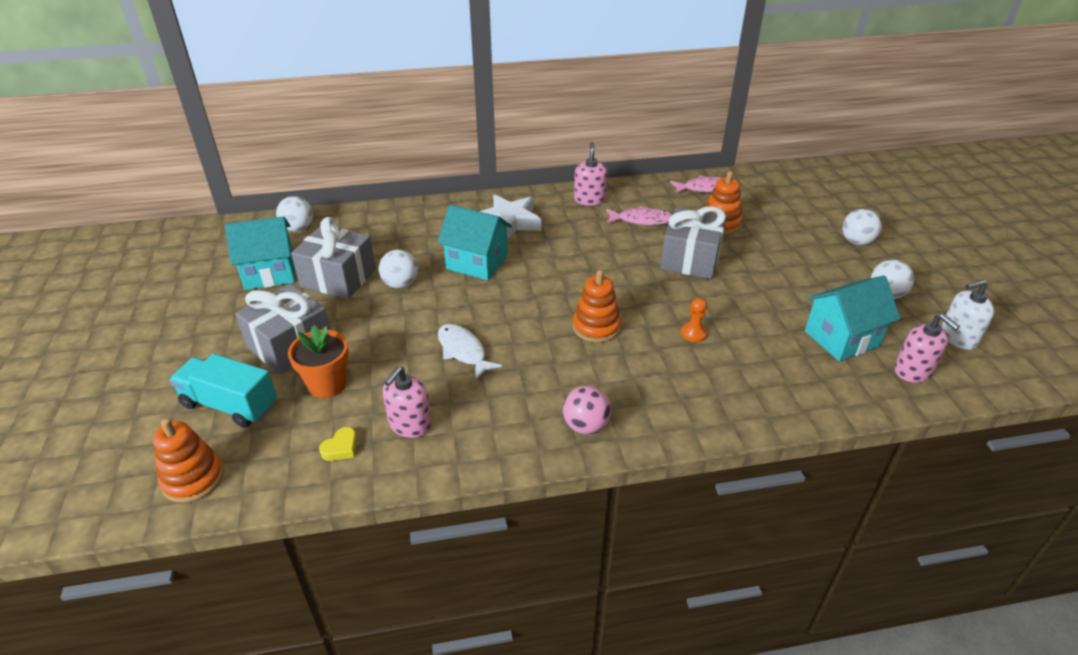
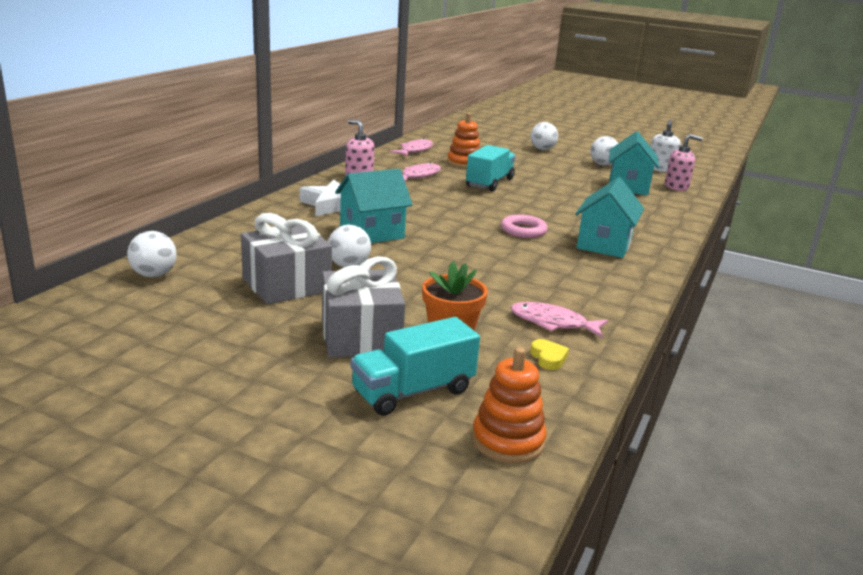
camera: 55 degrees left, 15 degrees down
(270, 273) = (211, 310): turquoise house -> turquoise house (604, 245)
(410, 424) = (553, 323): pink soap dispenser -> pink fish
(463, 351) = (485, 276): white fish -> none
(585, 426) = (628, 270): pink ball -> none
(596, 327) = (523, 230): orange stacking toy -> pink ring
(690, 259) = (489, 183): grey gift -> turquoise truck
(693, 333) = (572, 212): orange pawn -> none

